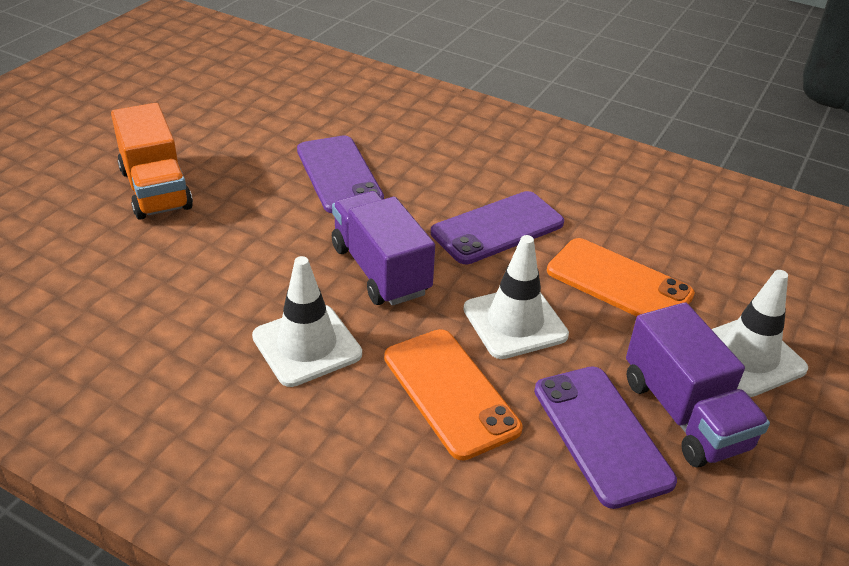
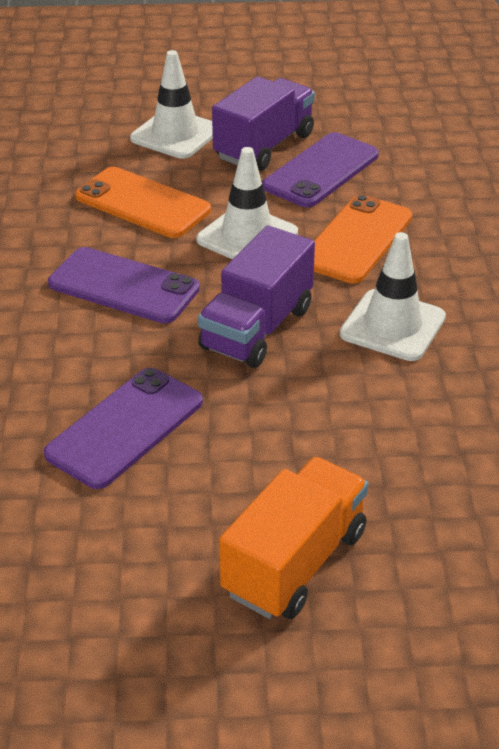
camera: 120 degrees left, 0 degrees up
(619, 283) = (142, 203): orange phone -> orange phone turned 60 degrees counterclockwise

